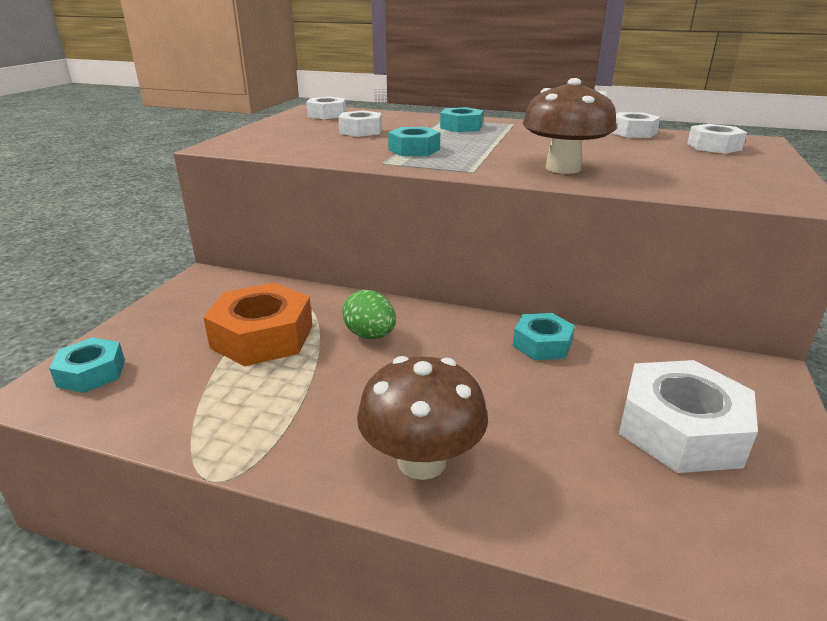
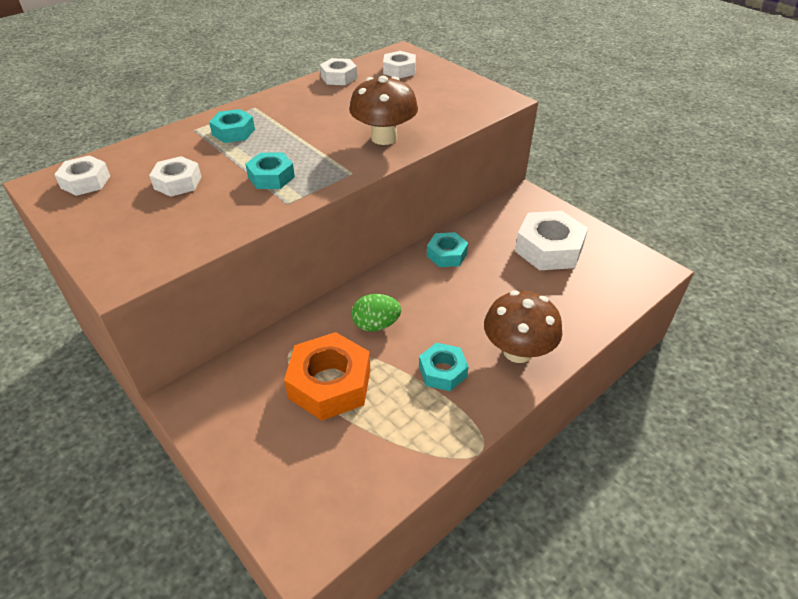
camera: 60 degrees left, 15 degrees up
(91, 373) = (300, 507): turquoise nut -> turquoise nut (442, 371)

